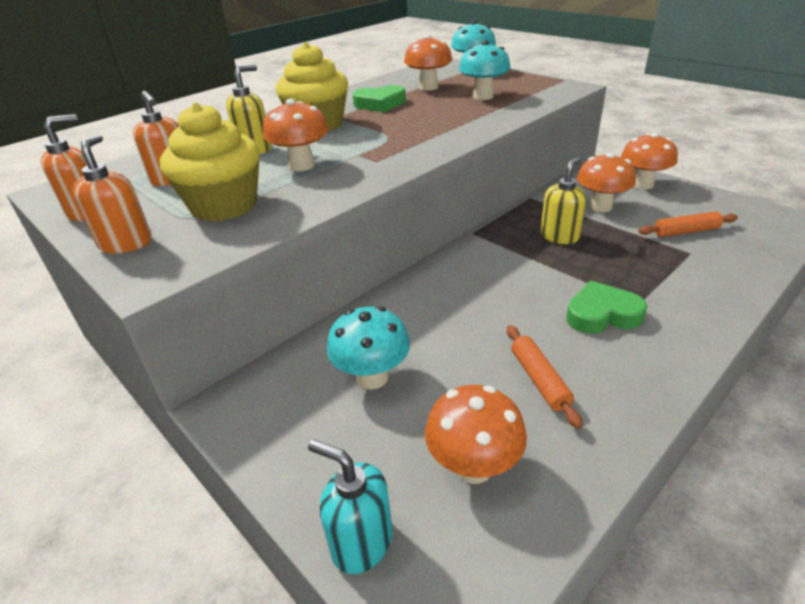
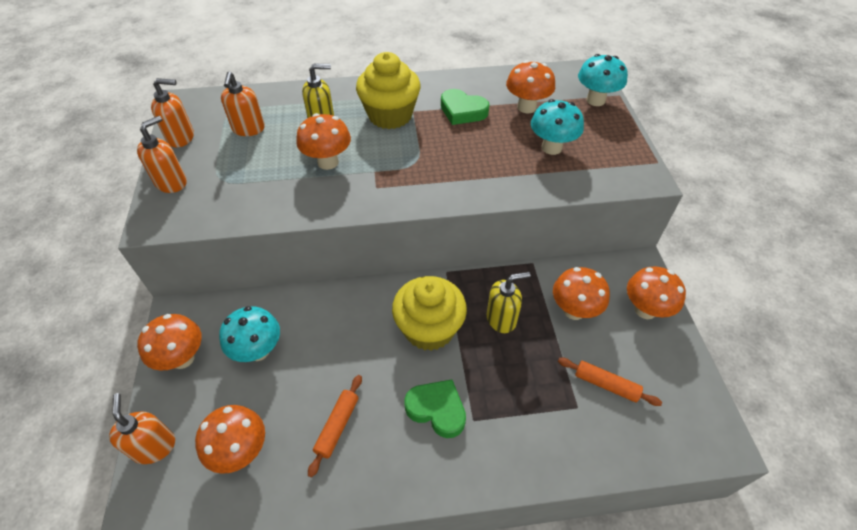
camera: 35 degrees right, 15 degrees up
(224, 205) = (246, 178): yellow cupcake -> yellow cupcake (429, 329)
(285, 438) = (182, 358): none -> orange mushroom
(361, 542) = (154, 446): turquoise soap dispenser -> orange soap dispenser

